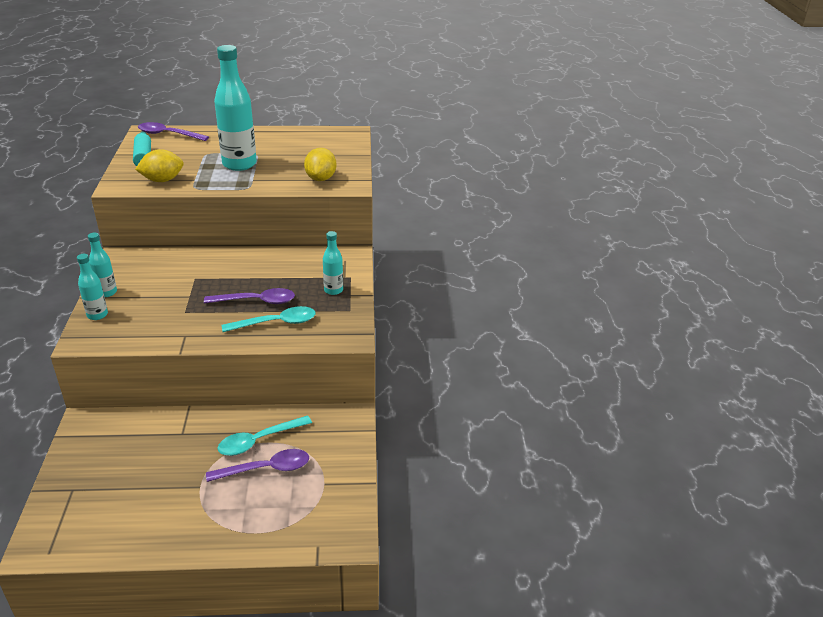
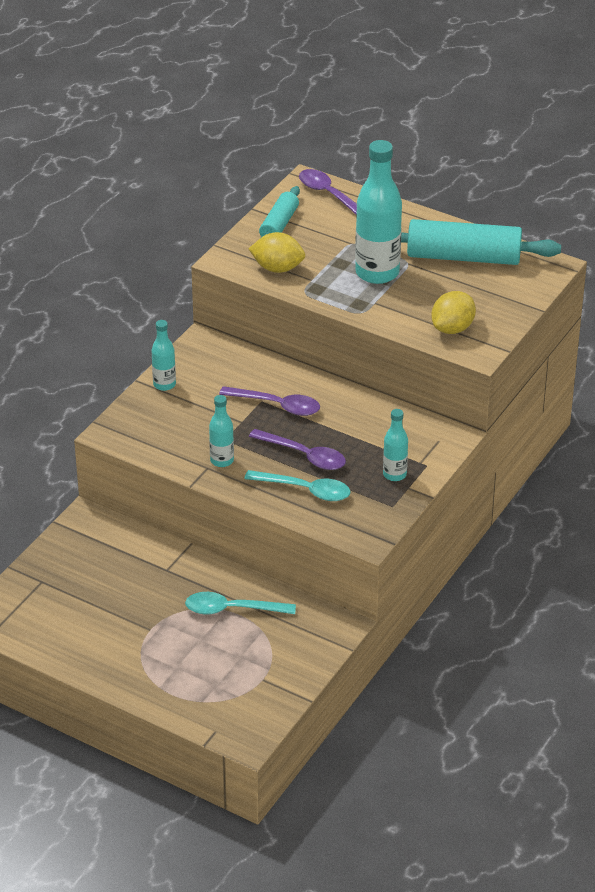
camera: 35 degrees right, 5 degrees up
(97, 315) = (140, 409): turquoise bottle -> turquoise bottle (222, 460)
(266, 469) = (219, 640): purple spoon -> purple spoon (277, 405)
(291, 142) = (463, 257): none -> turquoise rolling pin

